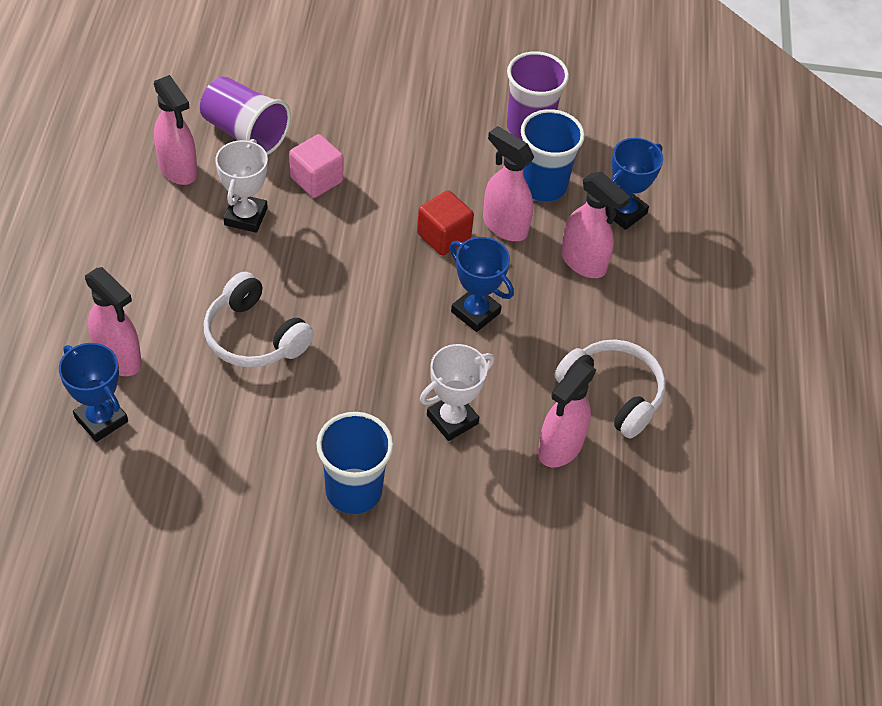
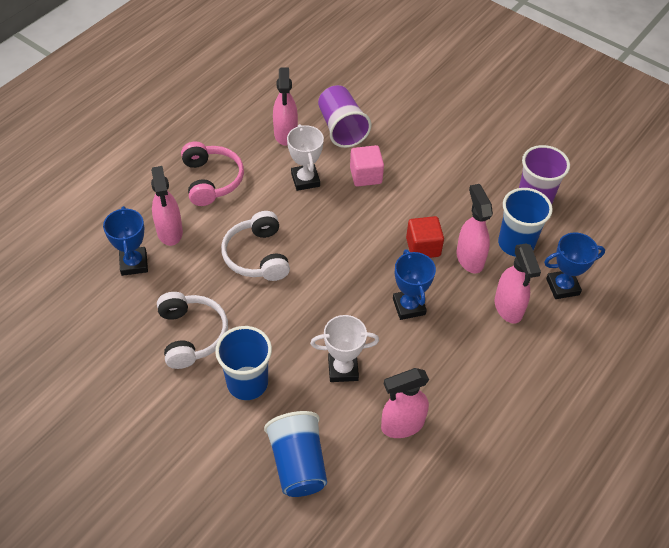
camera: 35 degrees right, 0 degrees up
(124, 269) = (211, 180): none -> pink headphones
(245, 216) = (305, 180): white trophy -> white trophy turned 60 degrees counterclockwise
(478, 550) = (298, 464): none -> blue cup
(612, 393) = (465, 407): white headphones -> white headphones (191, 335)

